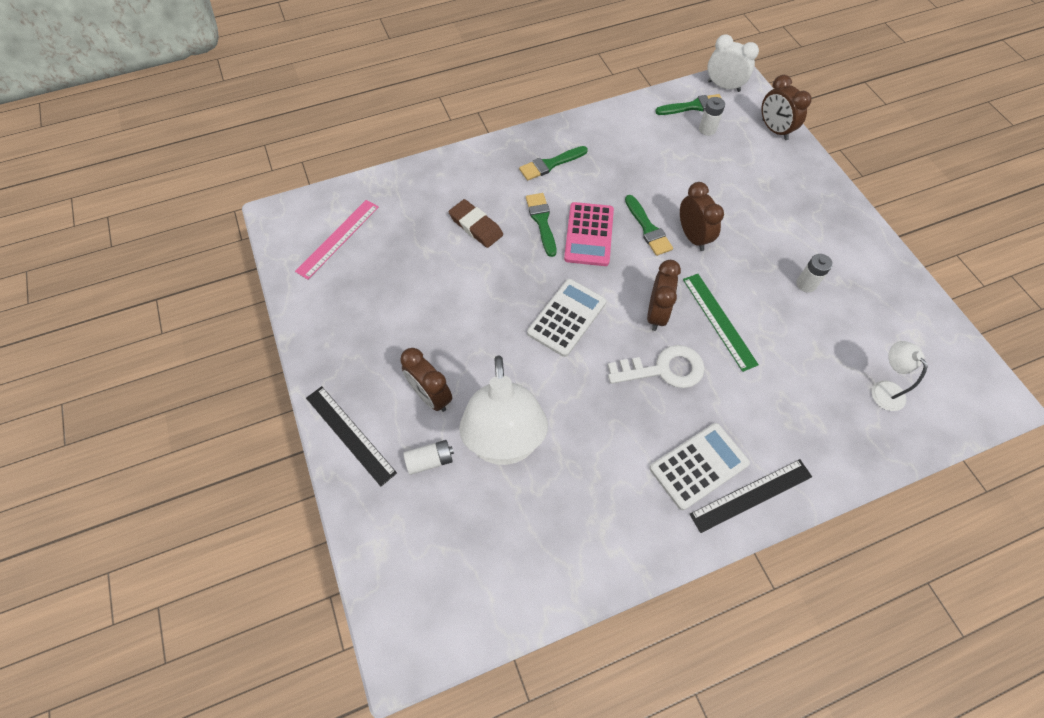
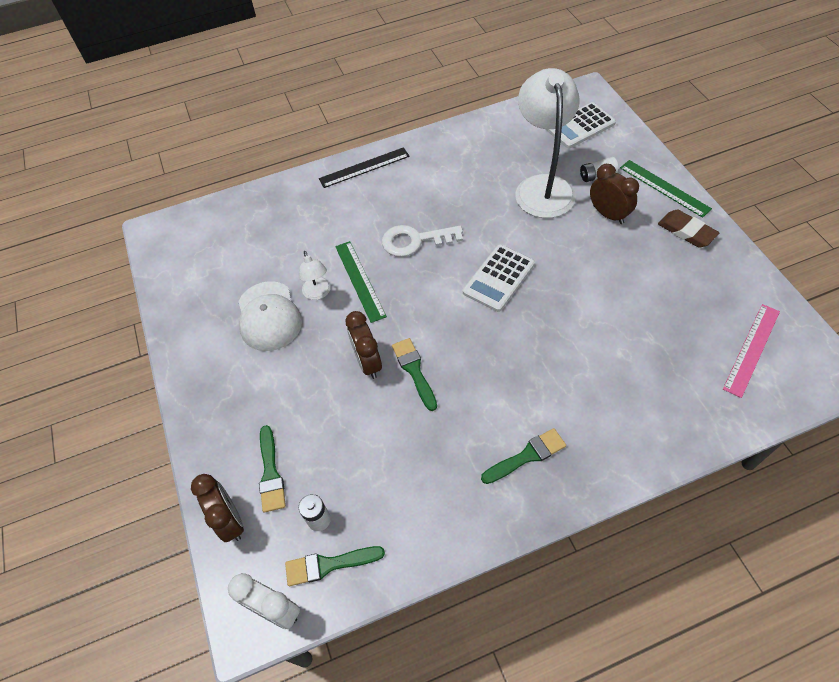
camera: 175 degrees left, 5 degrees down
(350, 434) = (664, 188): black ruler -> green ruler
(476, 226) = (603, 368): brown eraser -> brown eraser (686, 231)
(541, 221) = (531, 376): green brush -> green brush (270, 473)
(589, 234) = (478, 362): pink calculator -> none
(656, 314) = (416, 284): brown clock -> none
(699, 466) = (398, 181): white calculator -> white calculator (580, 126)
(806, 284) = (269, 316): white battery -> white cap
(883, 389) = (240, 234): white lamp -> white lamp (318, 293)

